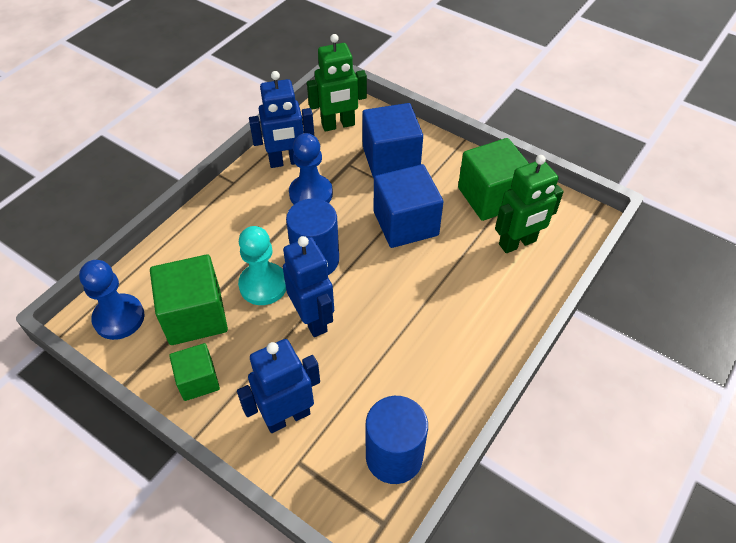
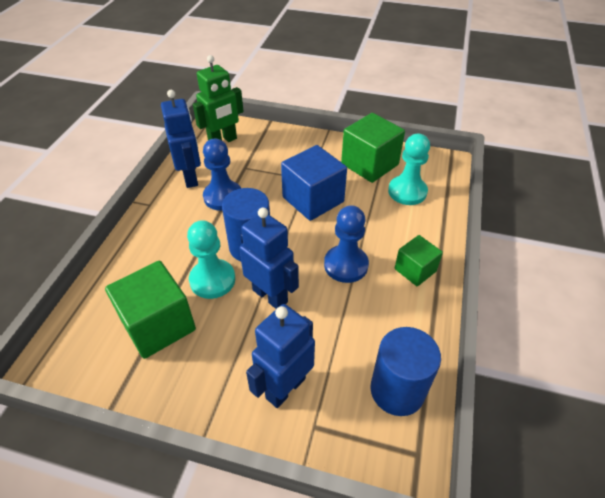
camera: 20 degrees left, 5 degrees down
(119, 318) = (81, 349): blue pawn -> blue pawn (346, 265)
(198, 380) = (185, 383): green cube -> green cube (415, 270)
(286, 161) = (190, 178): blue robot -> blue robot turned 75 degrees counterclockwise
(391, 159) = (278, 156): blue cube -> none
(517, 243) = (407, 192): green robot -> turquoise pawn

